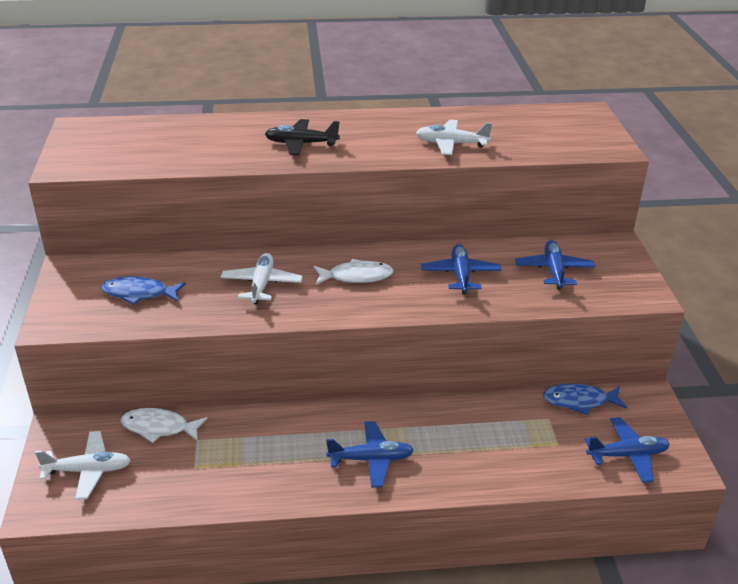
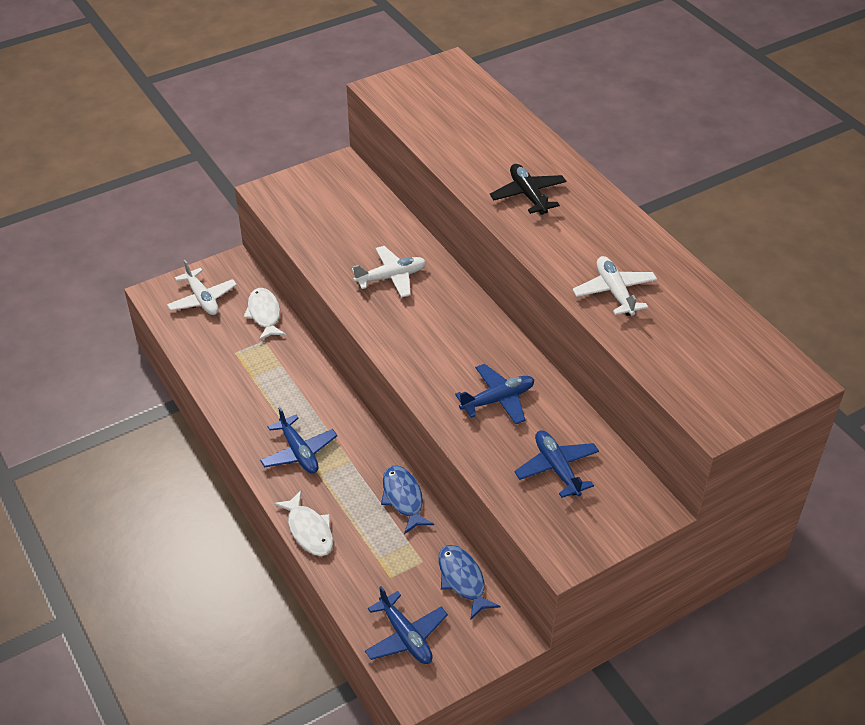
camera: 65 degrees right, 10 degrees up
(139, 293) = (332, 216): blue fish -> blue fish (403, 498)
(356, 276) = (444, 330): white fish -> white fish (309, 530)
(554, 270) = (557, 468): blue plane -> blue plane turned 90 degrees counterclockwise

